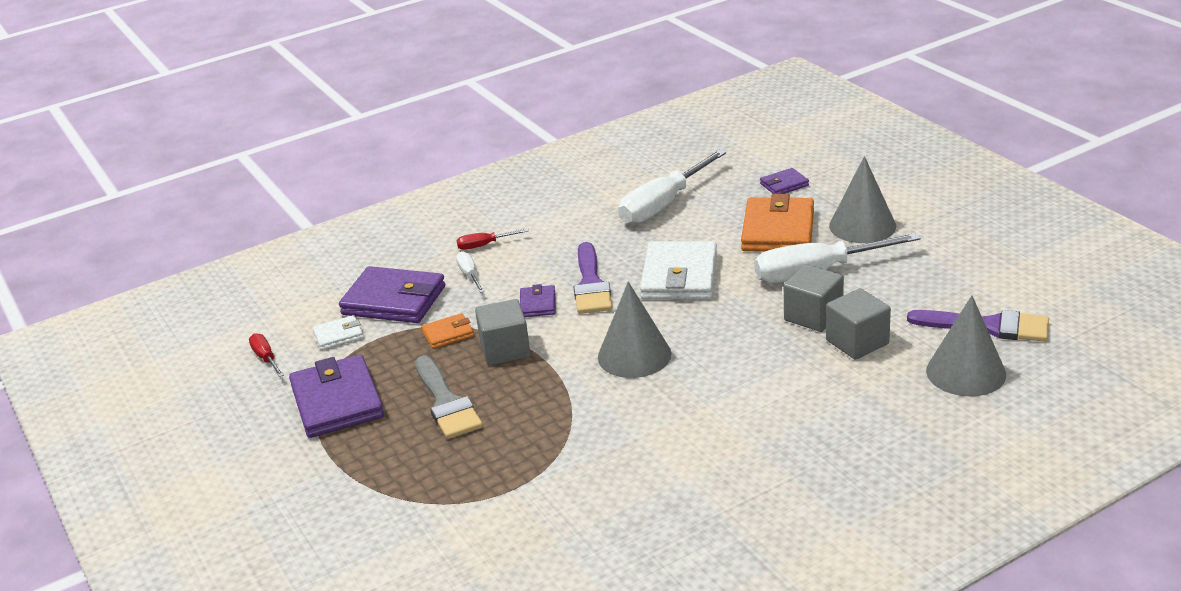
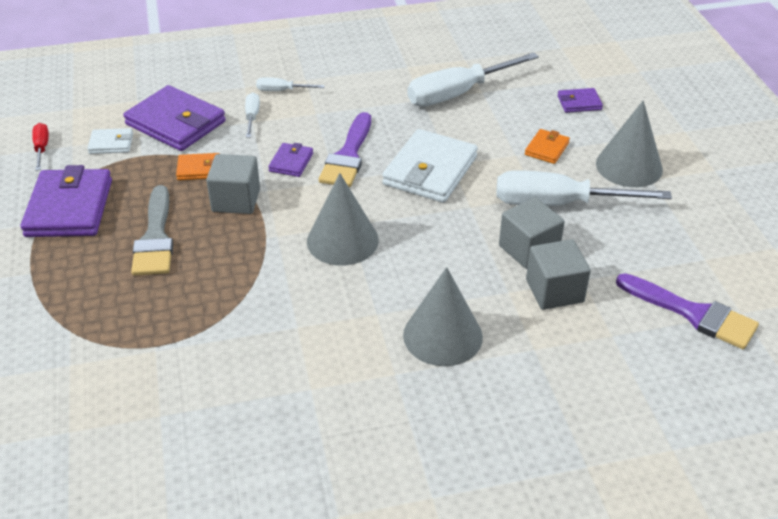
camera: 15 degrees right, 10 degrees up
(484, 245) = (282, 91): red screwdriver -> white screwdriver
(778, 230) = (546, 149): orange wallet -> orange wallet, size x0.49
(966, 372) = (642, 358): grey cone -> grey cone (442, 335)

